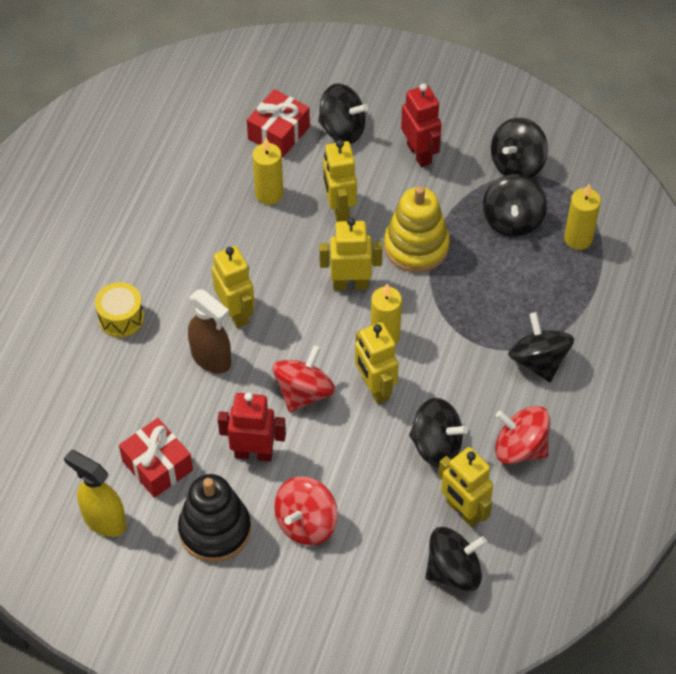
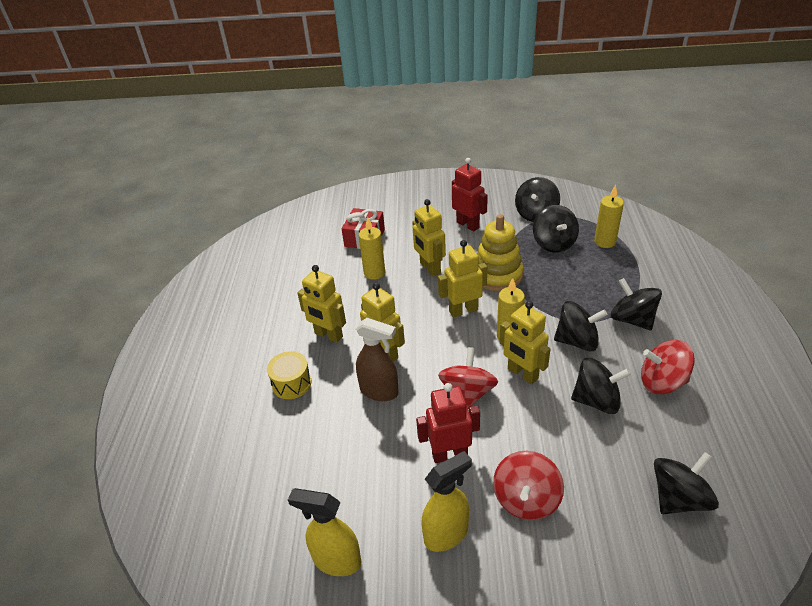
camera: 15 degrees left, 15 degrees down
(157, 465) = (368, 492): red gift -> none
(215, 530) = (446, 534): black stacking toy -> yellow spray bottle
(342, 129) = (408, 225): black spinning top -> black spinning top (577, 341)
(463, 511) = (652, 445): yellow robot -> yellow robot (328, 335)

